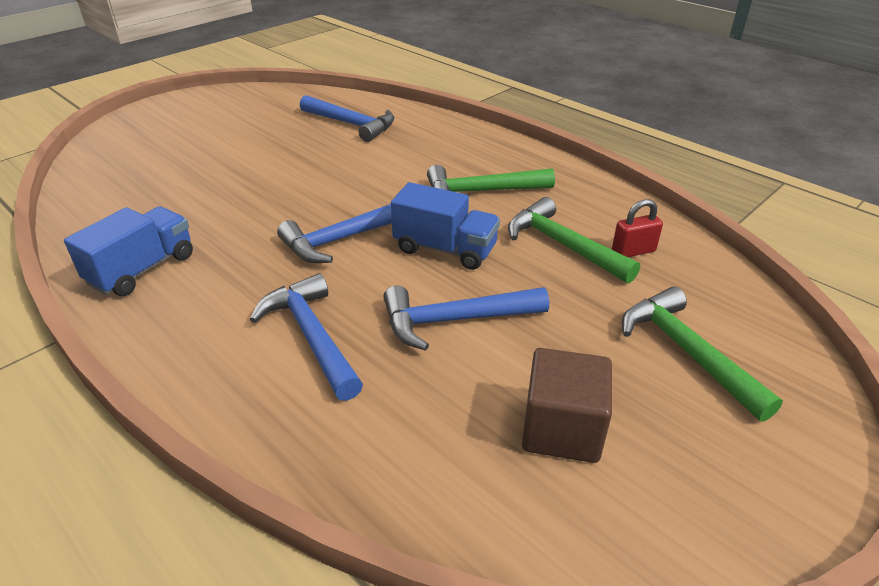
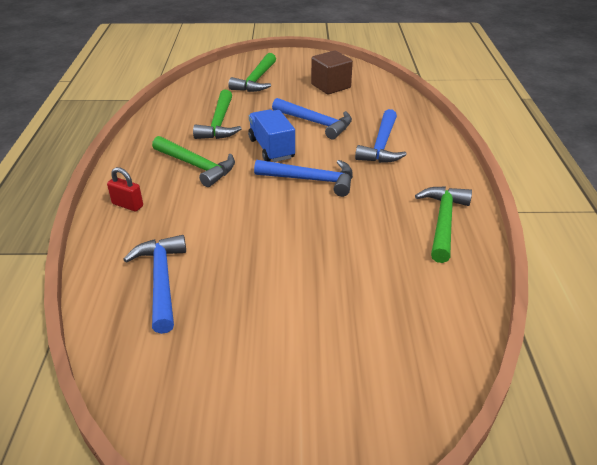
camera: 135 degrees left, 0 degrees up
(142, 269) = (443, 222): blue truck -> green hammer
(633, 251) = (199, 107): red padlock -> red padlock (127, 205)

